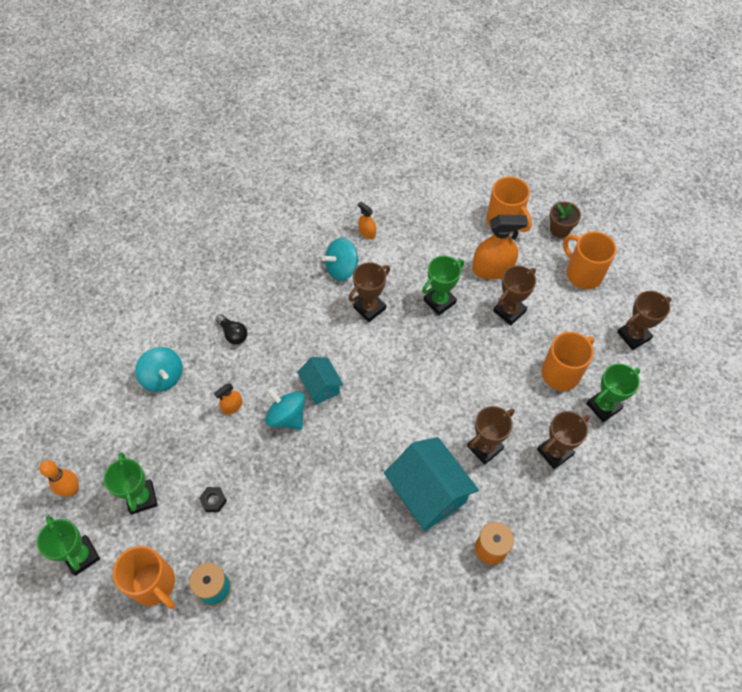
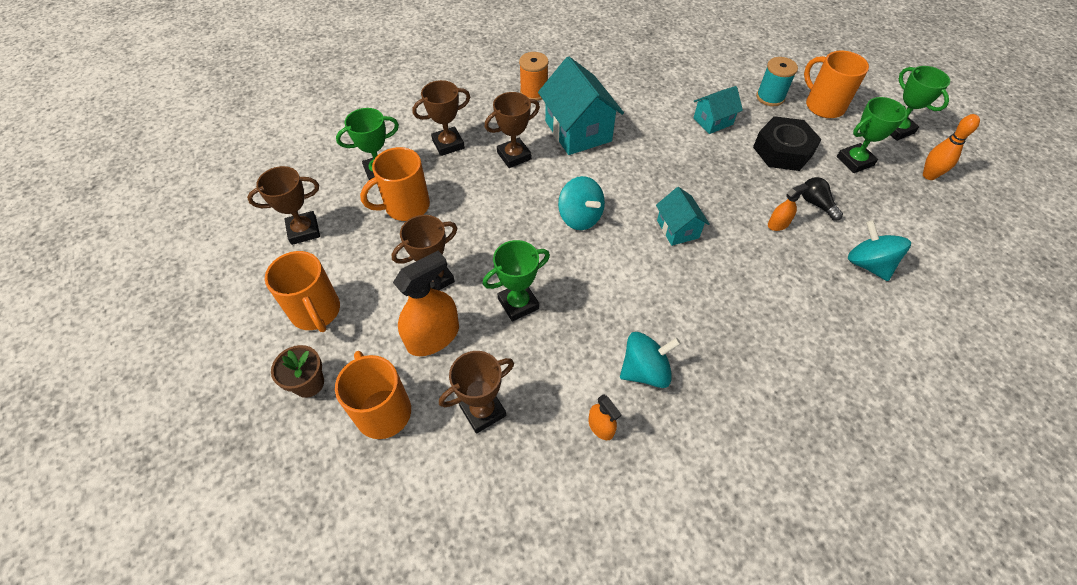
camera: 170 degrees left, 5 degrees down
(142, 498) = (855, 161): green trophy -> green trophy turned 75 degrees clockwise
(213, 500) = (783, 151): black nut -> black nut, size x2.35
(233, 334) = (791, 302): black light bulb -> black light bulb (816, 204)
(284, 534) = (713, 121): none -> turquoise house
(287, 416) = (715, 207): turquoise spinning top -> turquoise spinning top (580, 217)
(369, 308) = (611, 309): brown trophy -> brown trophy (482, 411)
(492, 269) = (433, 337): orange spray bottle -> orange spray bottle turned 135 degrees clockwise

